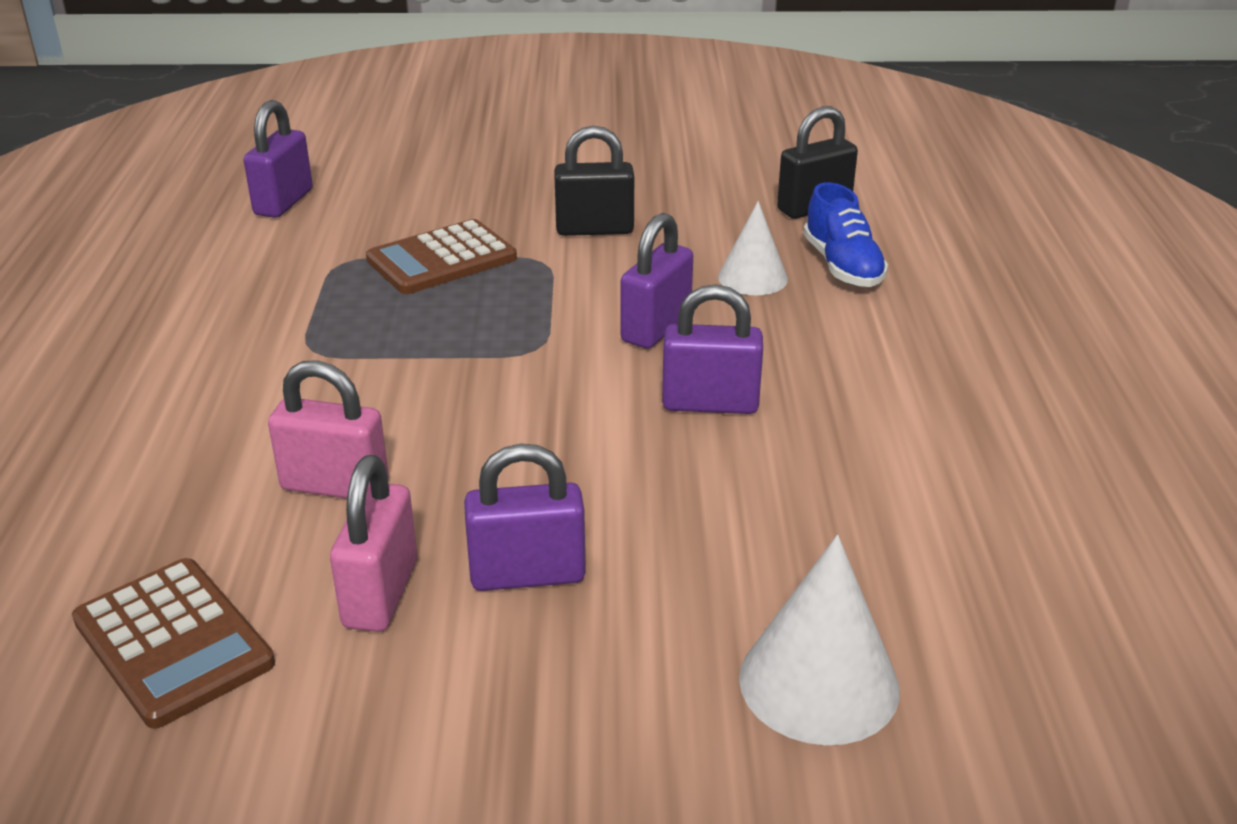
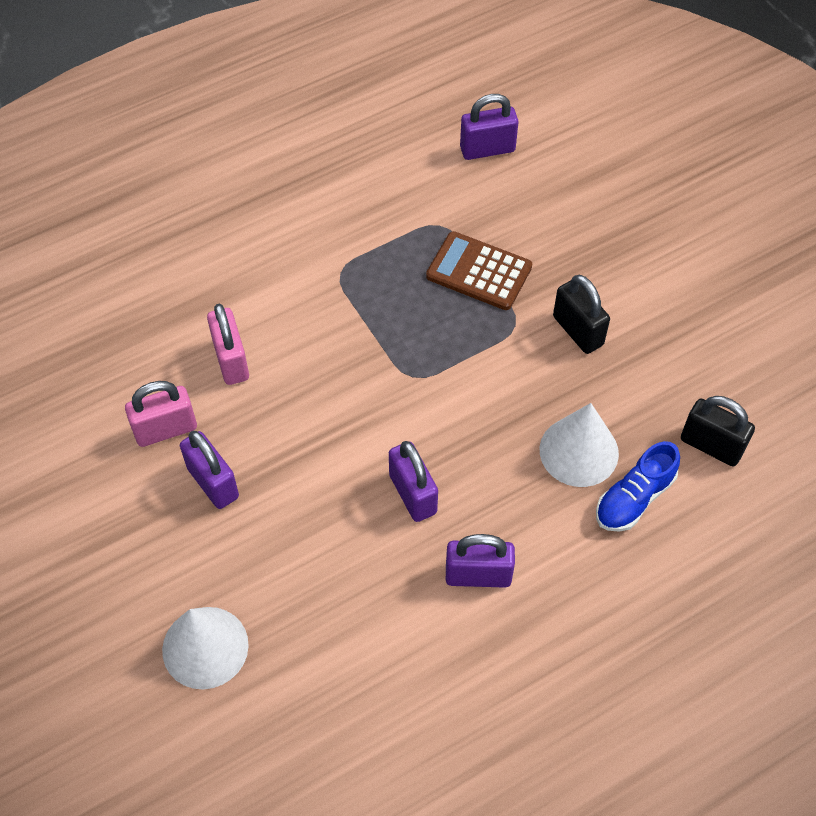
camera: 60 degrees right, 25 degrees up
(173, 642) = (92, 370): brown calculator -> none
(656, 328) = (477, 426): purple padlock -> purple padlock (478, 575)
(752, 278) = (579, 451): white cone -> white cone, size x1.51

